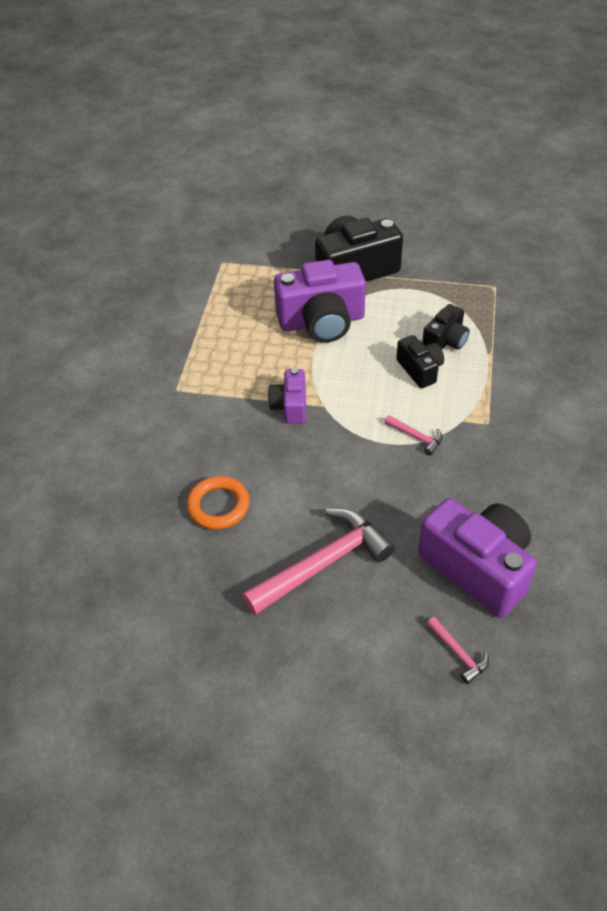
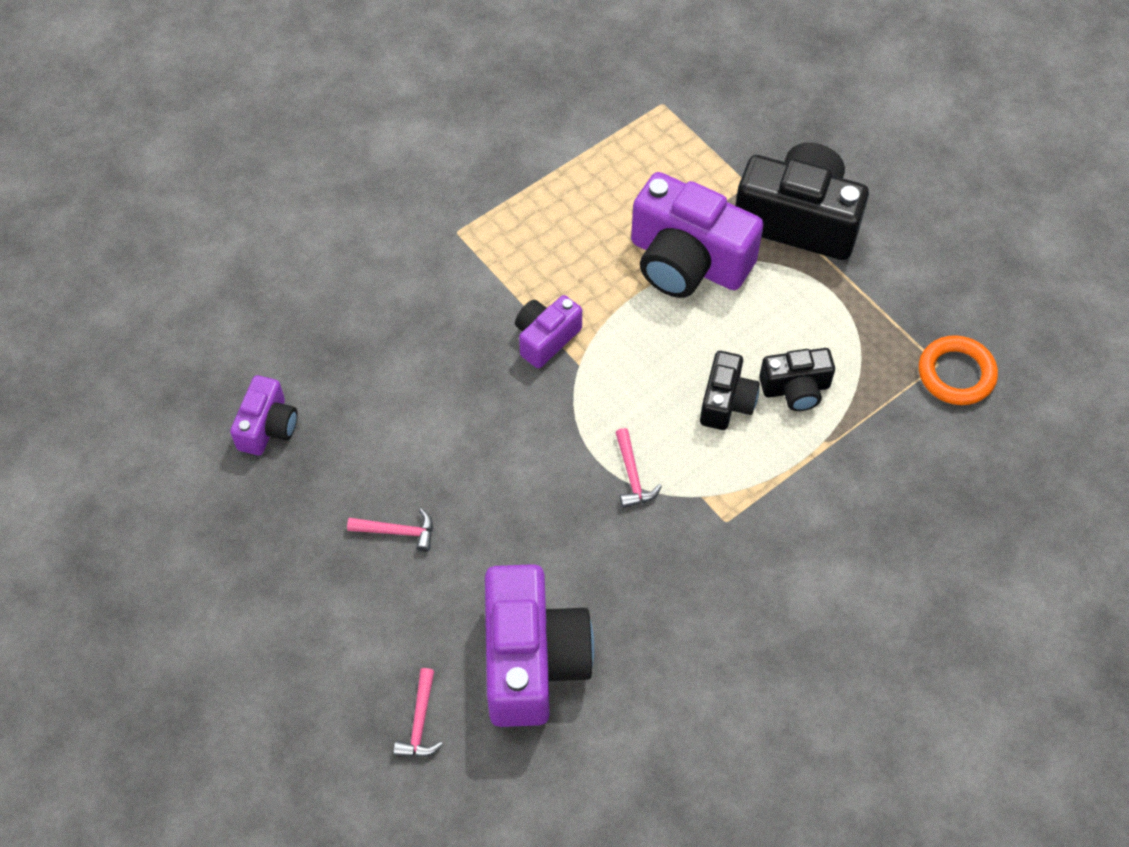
camera: 40 degrees right, 10 degrees up
(176, 569) = (268, 427): none -> purple camera
(218, 506) = (367, 393): orange ring -> orange ring (956, 374)
(323, 563) = (398, 531): pink hammer -> pink hammer, size x0.45

